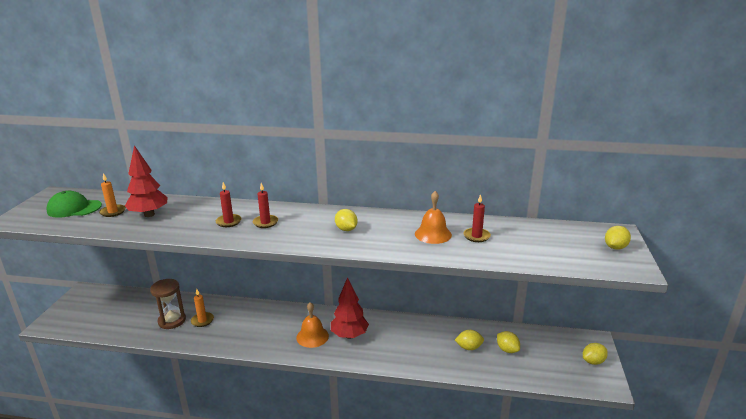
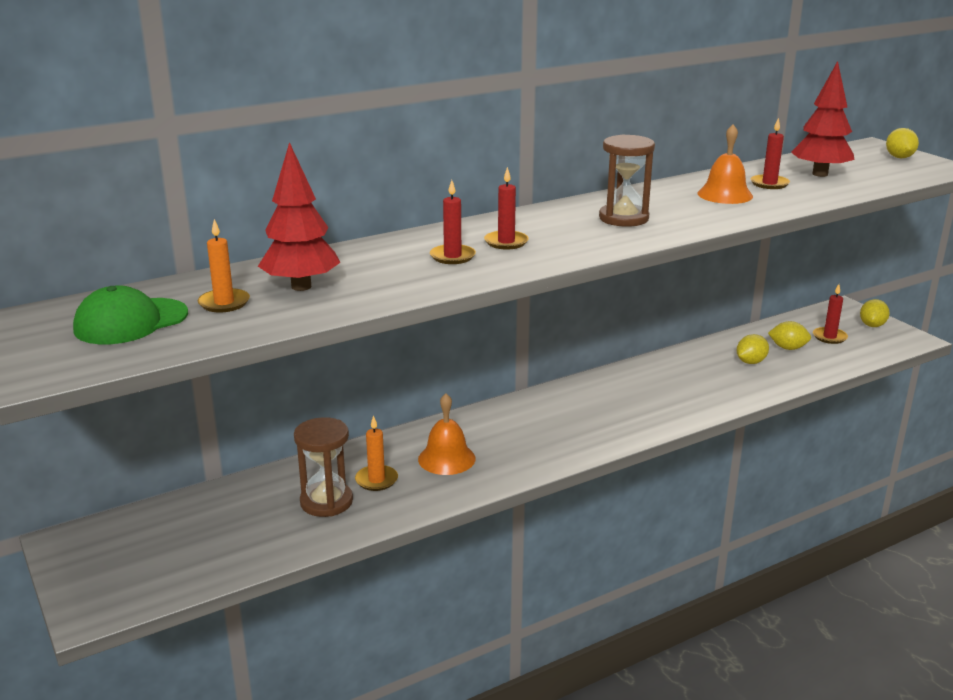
camera: 40 degrees left, 0 degrees up
(312, 336) = (565, 428): orange bell -> orange bell (446, 458)
(346, 229) = (623, 218): yellow lemon -> brown hourglass
(349, 335) = (607, 407): red tree -> red tree (820, 174)
(548, 355) = (829, 337): none -> red candle

